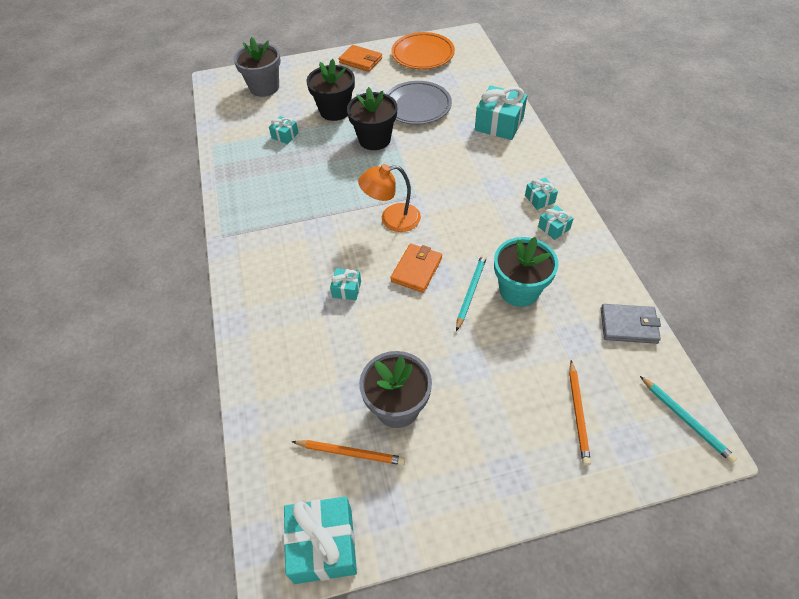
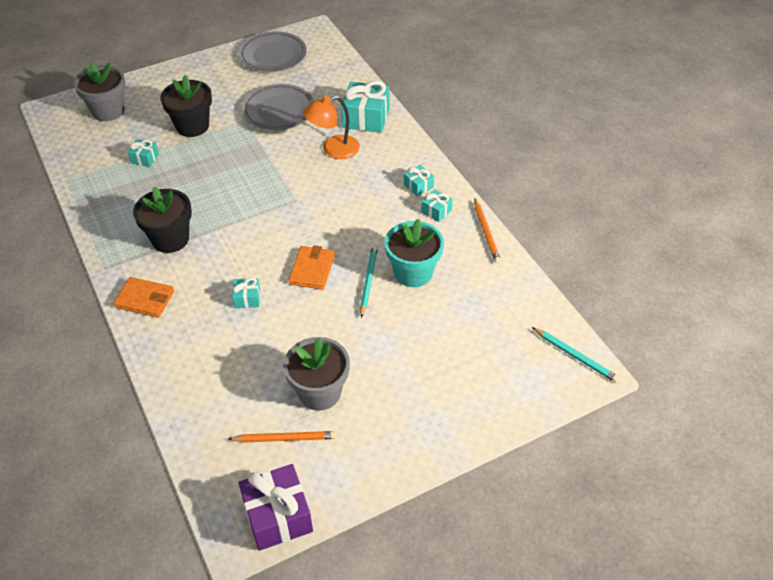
camera: 15 degrees left, 5 degrees down
(323, 545) = (277, 516): turquoise gift -> purple gift
(360, 60) = (207, 69): orange wallet -> orange wallet (145, 299)
(374, 139) = (241, 150): black flower pot -> black flower pot (170, 239)
(392, 219) = (277, 226): orange lamp -> orange lamp (333, 149)
(422, 55) = (273, 56): orange plate -> grey plate
(578, 413) = (483, 368): orange pencil -> orange pencil (486, 233)
(628, 325) = (517, 287): grey wallet -> none

